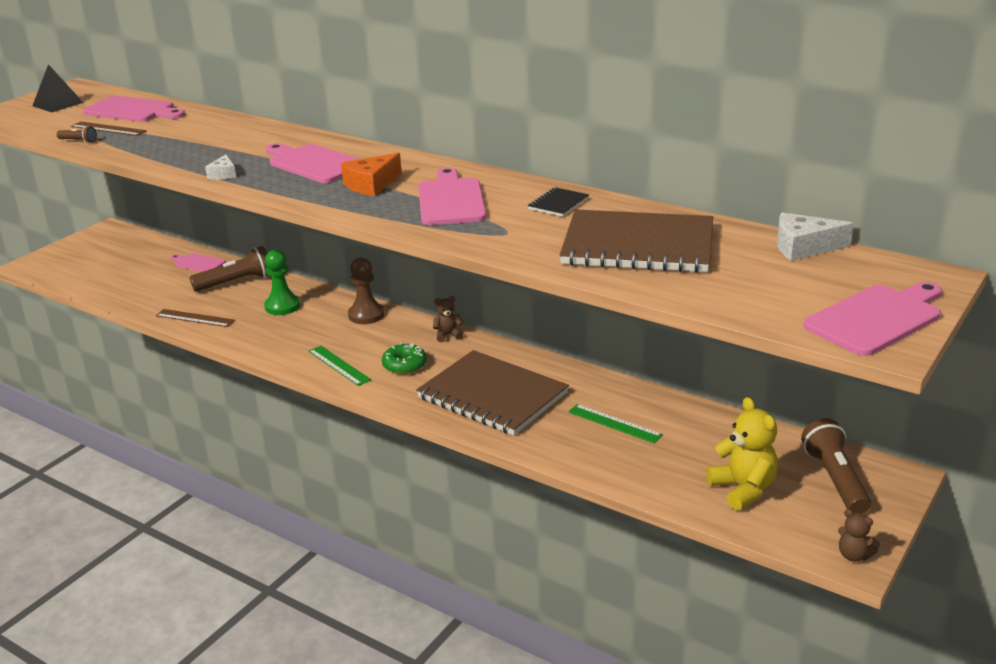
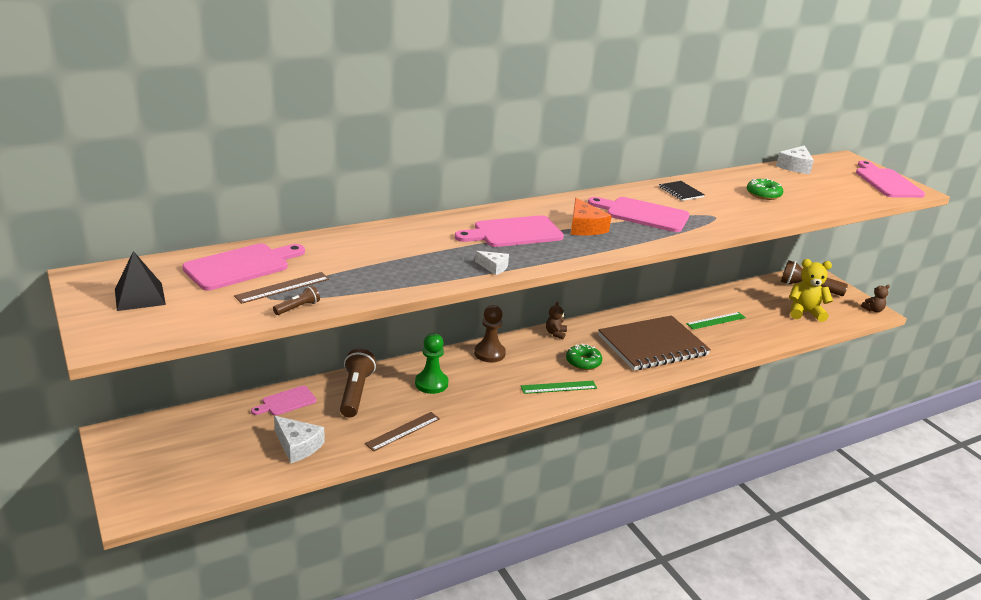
camera: 65 degrees left, 0 degrees up
(141, 287) = (298, 446): none -> white cheese
(638, 245) = (763, 194): brown notebook -> green donut

